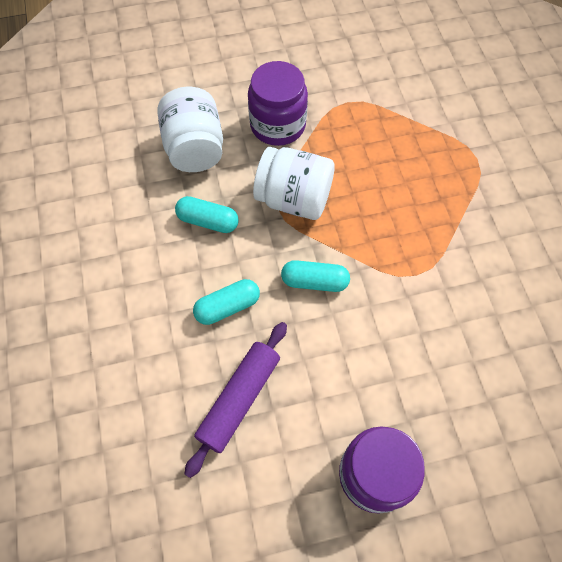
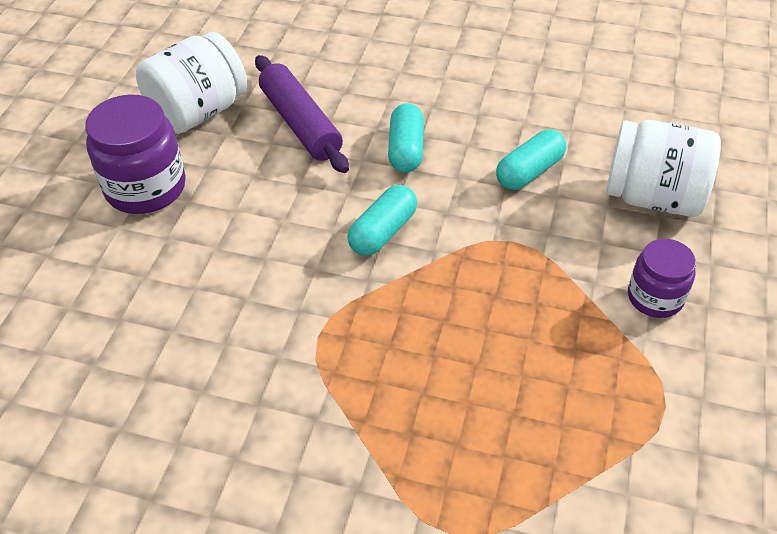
camera: 120 degrees right, 15 degrees down
(277, 125) = (655, 297): purple jar -> purple jar, size x0.61
(294, 199) = (514, 262): white jar -> white jar (198, 112)

